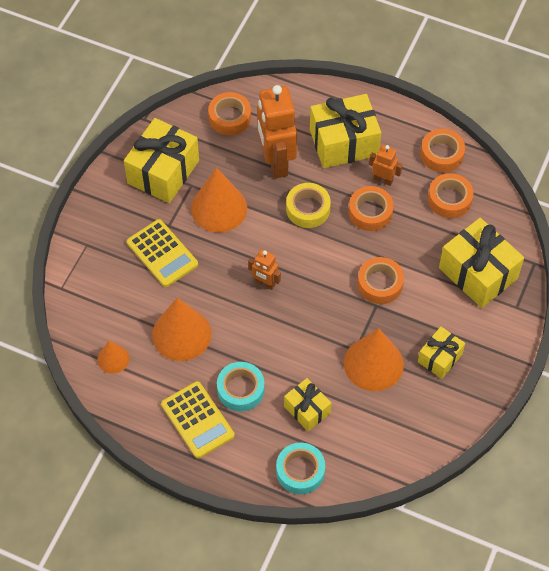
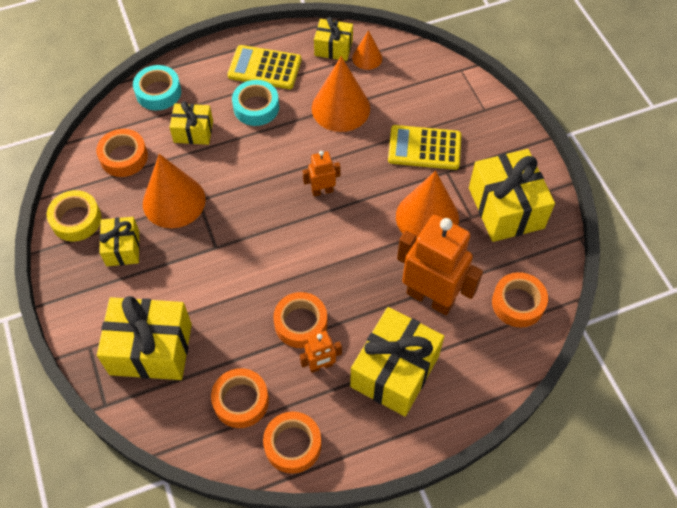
camera: 135 degrees right, 0 degrees up
(126, 391) = (333, 48): none -> yellow gift
(308, 209) = (356, 279): yellow tape -> yellow tape (76, 220)
(380, 284) = (229, 267): orange tape -> orange tape (124, 157)

